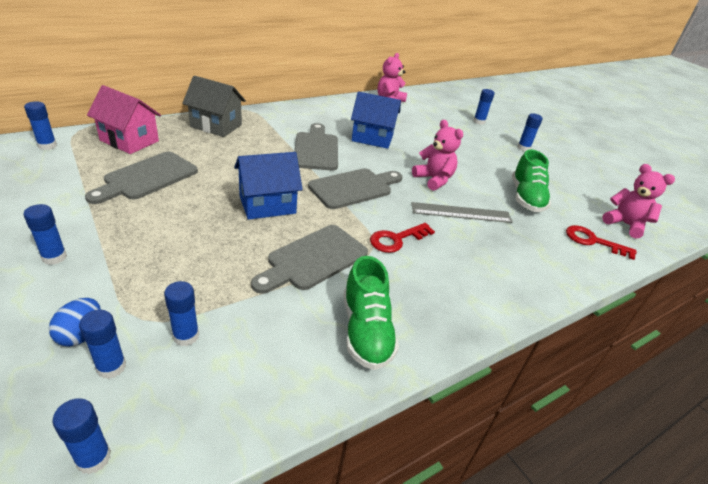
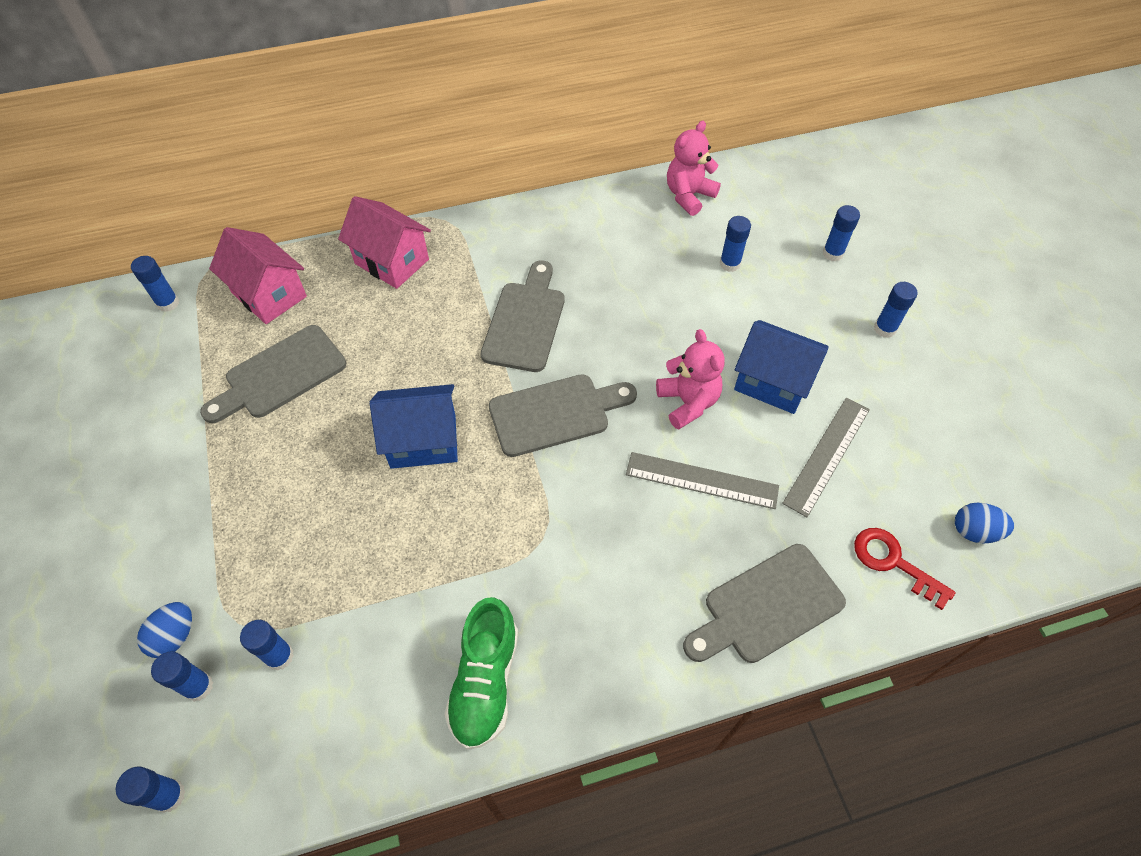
camera: 20 degrees right, 20 degrees up
(54, 257) = (159, 514): blue glue stick -> blue glue stick (730, 264)
(216, 126) = (392, 261): grey house -> pink house
(313, 259) = (456, 551): grey cutting board -> grey cutting board (767, 606)
(372, 138) = (623, 296): blue house -> blue house (772, 382)
(397, 239) = (582, 526): red key -> none
(526, 198) = (827, 455): green shoe -> grey ruler
(625, 224) = (974, 531): pink teddy bear -> blue egg

